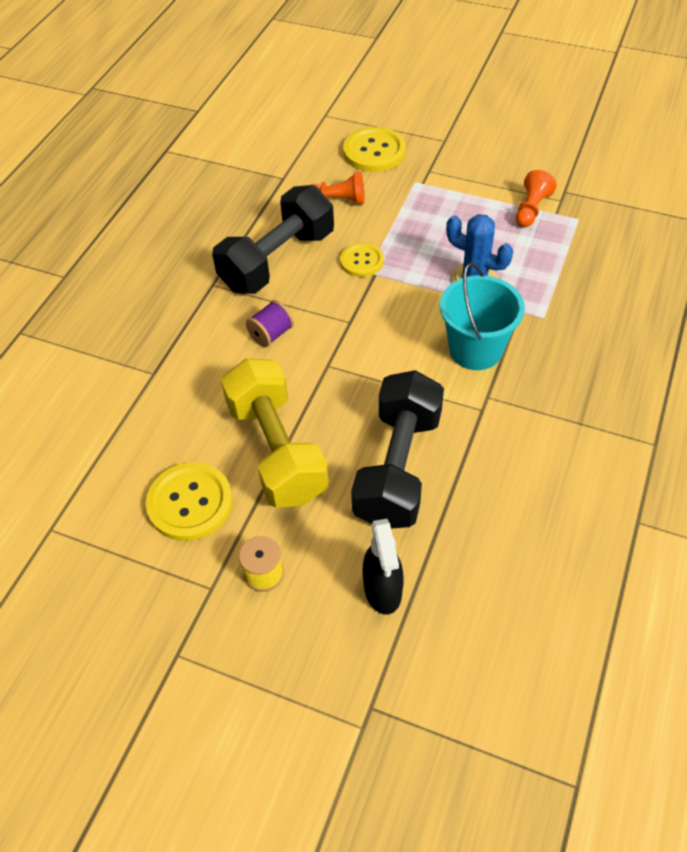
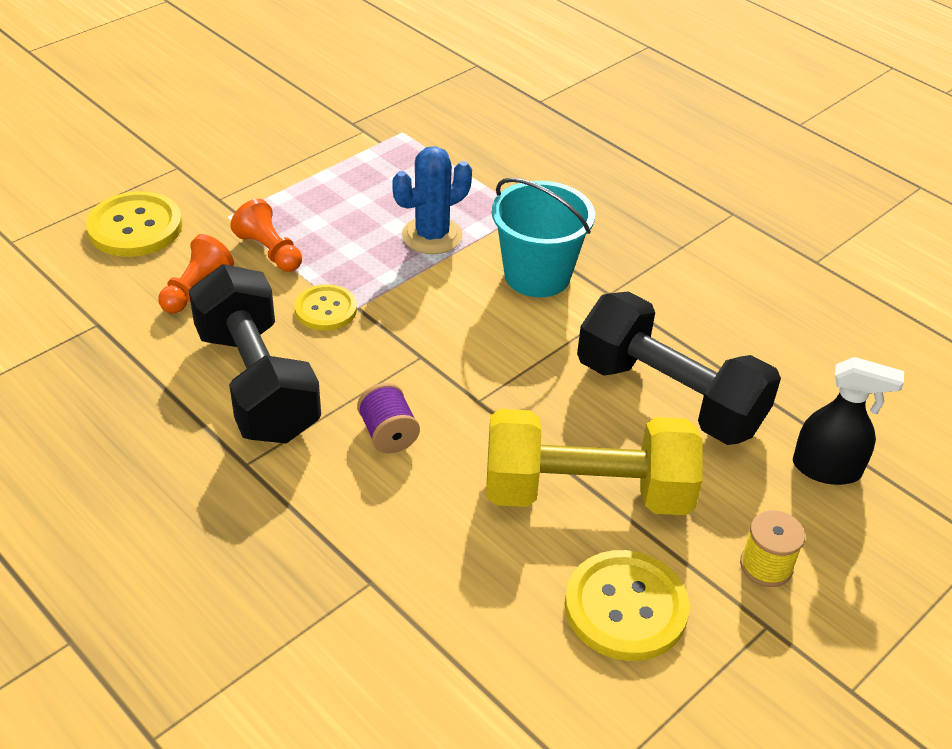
camera: 70 degrees left, 10 degrees down
(531, 209) = (358, 154): orange pawn -> orange pawn (269, 251)

